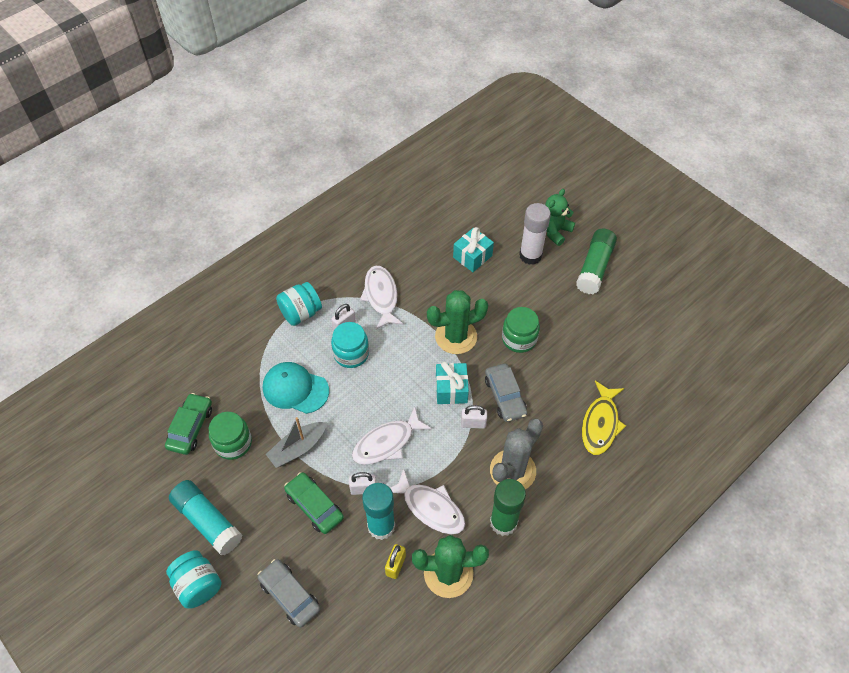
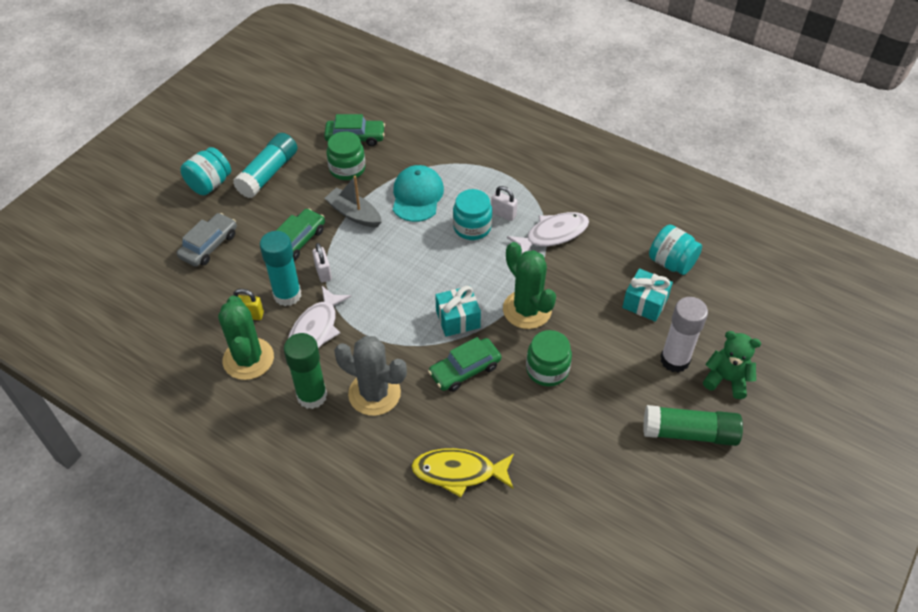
camera: 75 degrees right, 5 degrees down
(301, 313) = (505, 178): turquoise jar -> turquoise jar (671, 263)
(387, 443) = (378, 279): white fish -> none
(473, 423) = (422, 347): white padlock -> none
(505, 396) = (465, 370): grey car -> green car

